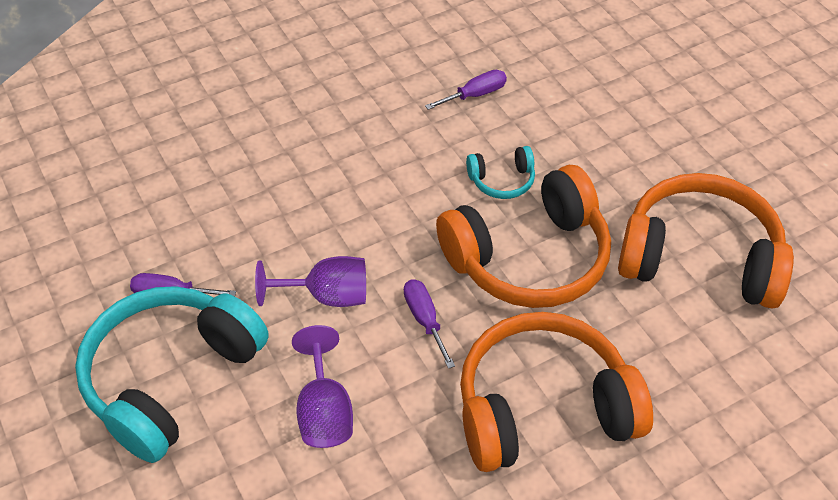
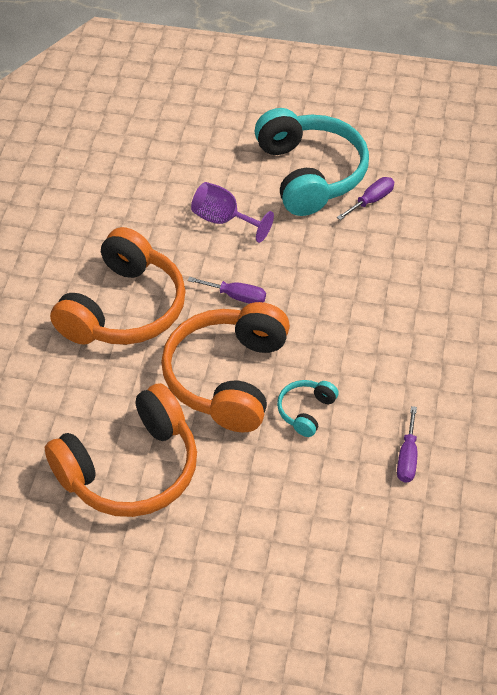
camera: 130 degrees right, 0 degrees up
(327, 296) = (300, 264): purple goblet -> none

